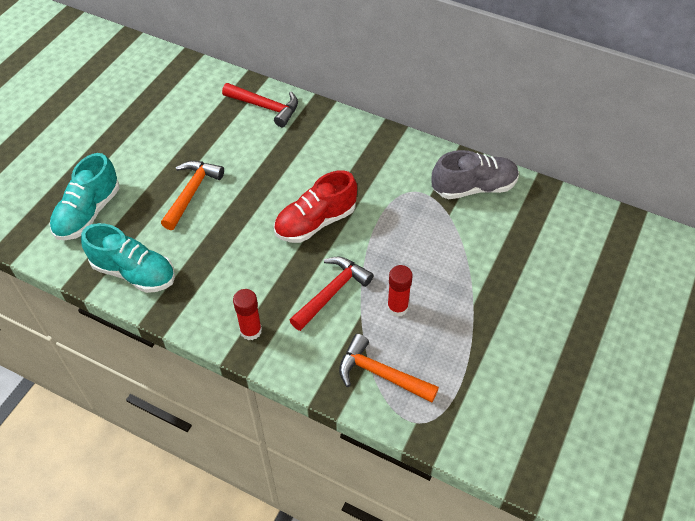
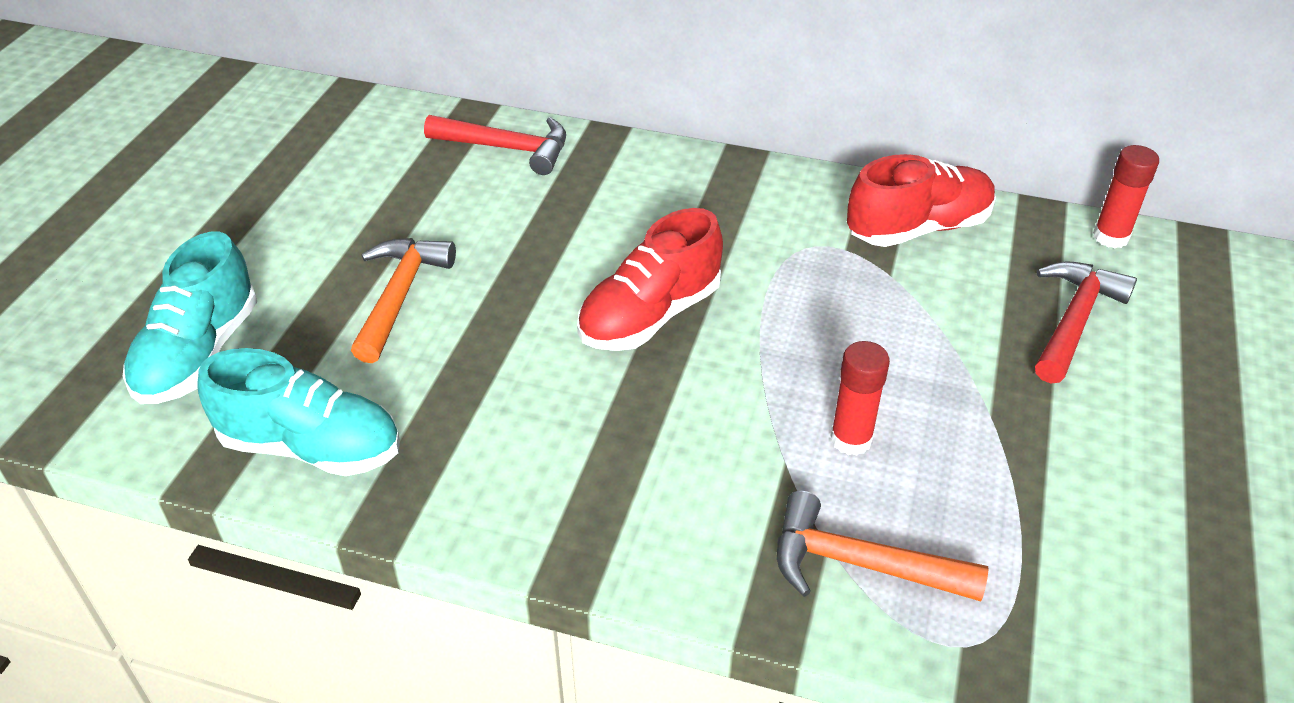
camera: 10 degrees left, 10 degrees down
(251, 331) = (575, 521): red glue stick -> red glue stick (1110, 237)
(332, 292) = (717, 429): red hammer -> red hammer (1074, 320)
(474, 187) = (918, 228): grey shoe -> red shoe

